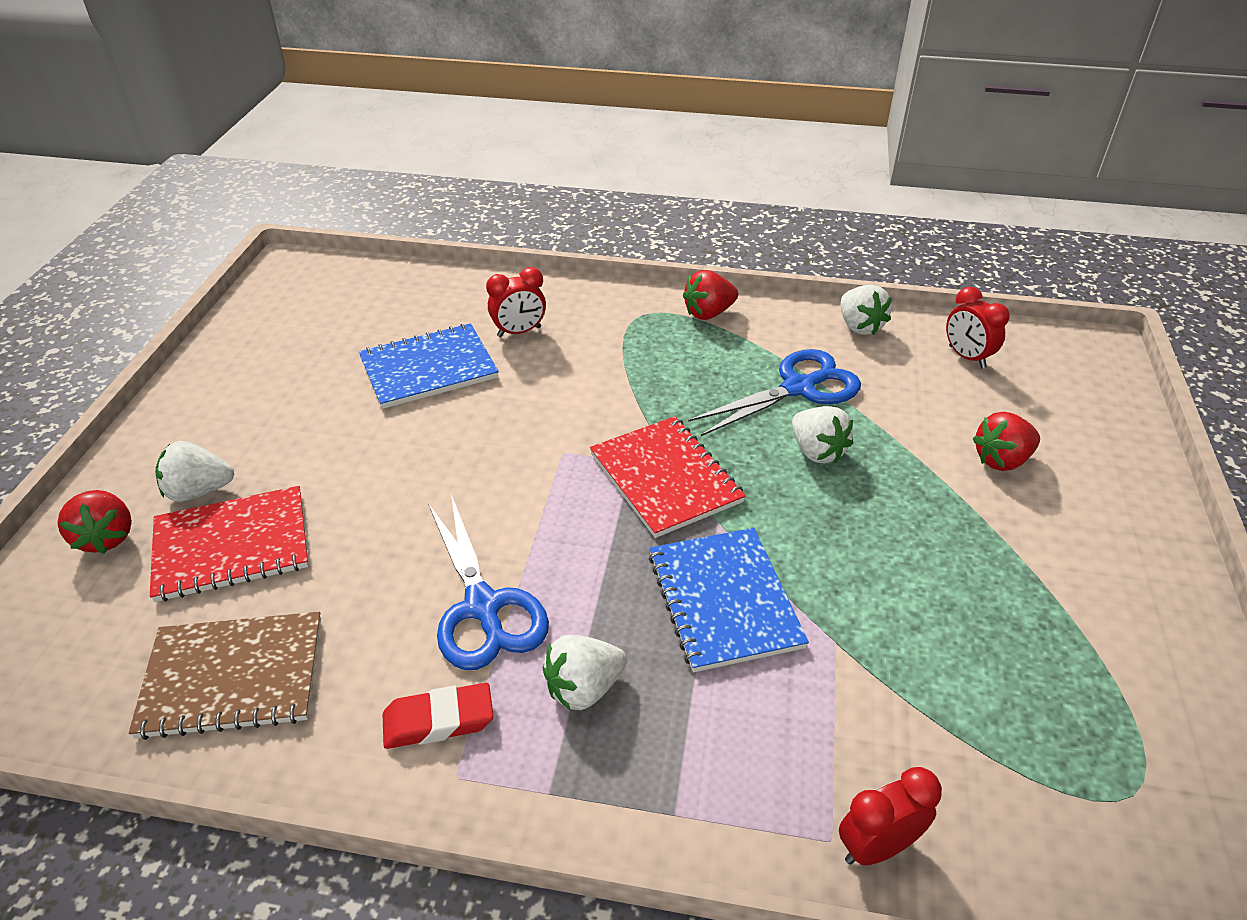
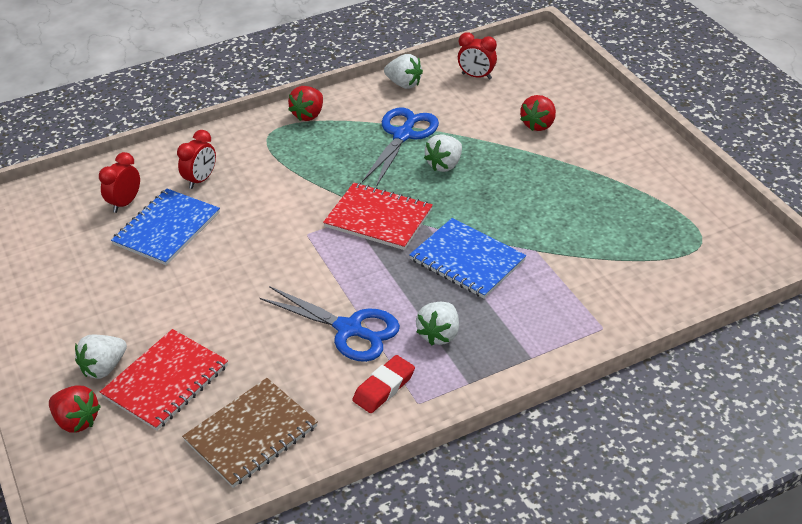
camera: 35 degrees left, 0 degrees up
(817, 451) = (444, 165): white strawberry -> white strawberry turned 105 degrees clockwise
(877, 846) = (622, 319): red clock -> red clock (125, 203)

